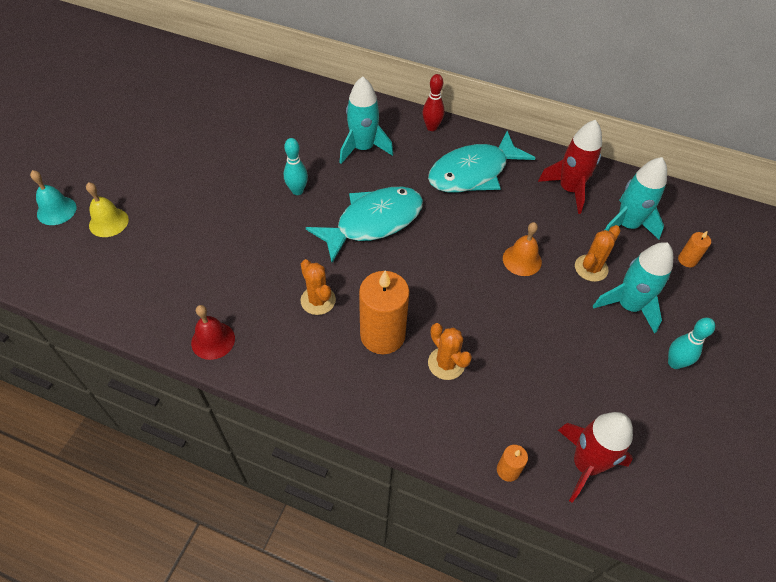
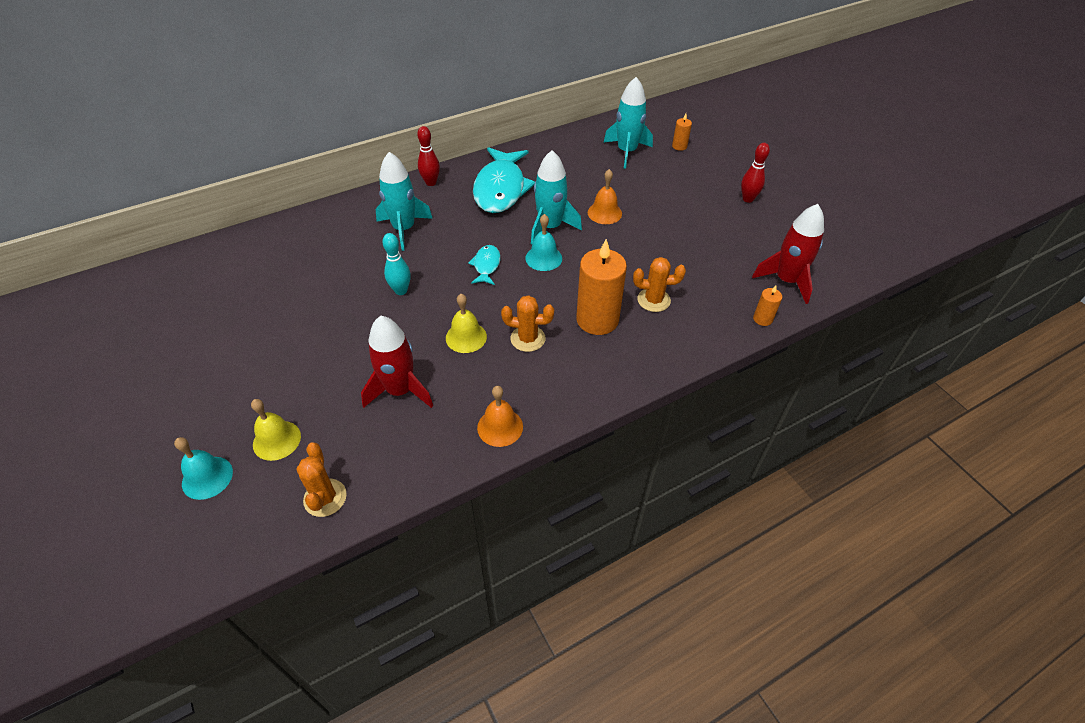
camera: 50 degrees left, 5 degrees down
(213, 340) = (500, 427): red bell -> orange bell
(285, 260) = (466, 337): none -> yellow bell
(373, 222) = (486, 265): turquoise fish -> turquoise fish, size x0.47
(419, 253) = (543, 258): none -> turquoise bell
(569, 189) = (569, 156): red rocket -> red rocket (400, 390)
(591, 268) = (644, 187): orange cactus -> orange cactus (325, 498)
(628, 306) = (689, 190): turquoise rocket -> turquoise rocket (550, 227)
(674, 363) = (748, 199): turquoise bowling pin -> red bowling pin

